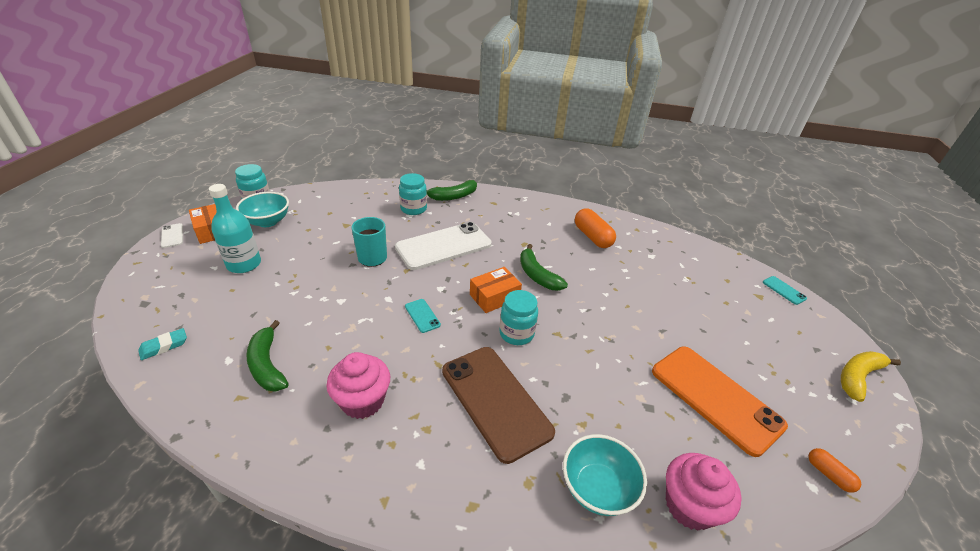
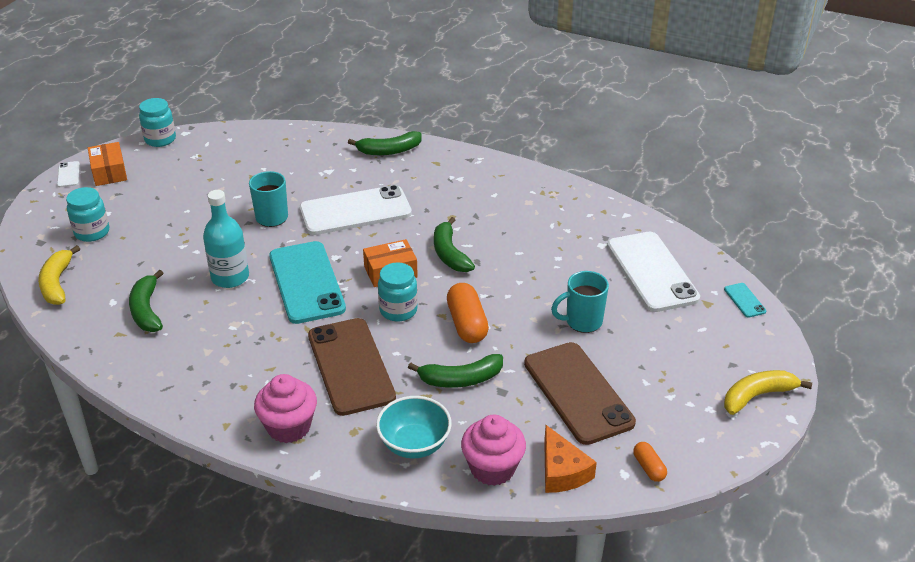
camera: 15 degrees right, 0 degrees up
(164, 346) = (57, 283): turquoise eraser -> yellow banana
(244, 264) = (137, 212): turquoise bottle -> turquoise bottle (230, 277)
(267, 222) = (168, 166): turquoise bowl -> none
(362, 401) = (226, 350): pink cupcake -> pink cupcake (289, 427)
(413, 209) = (335, 163): turquoise jar -> turquoise jar (92, 232)
(422, 315) = (306, 282): turquoise phone -> turquoise phone, size x2.46
(592, 237) = (540, 216): orange capsule -> orange capsule (467, 324)
(605, 399) = (460, 379): none -> green banana
(676, 324) = (582, 322): none -> turquoise mug
(701, 274) = (651, 272): none -> white phone
(715, 398) = (578, 393): orange phone -> brown phone
(756, 495) = (562, 471): none -> orange cheese

